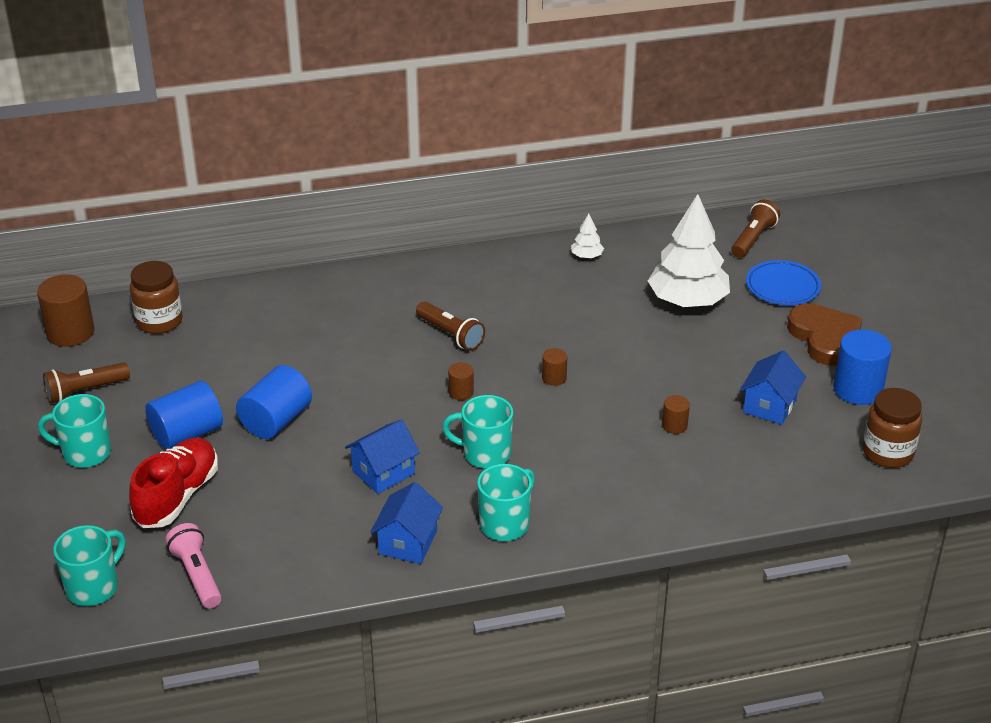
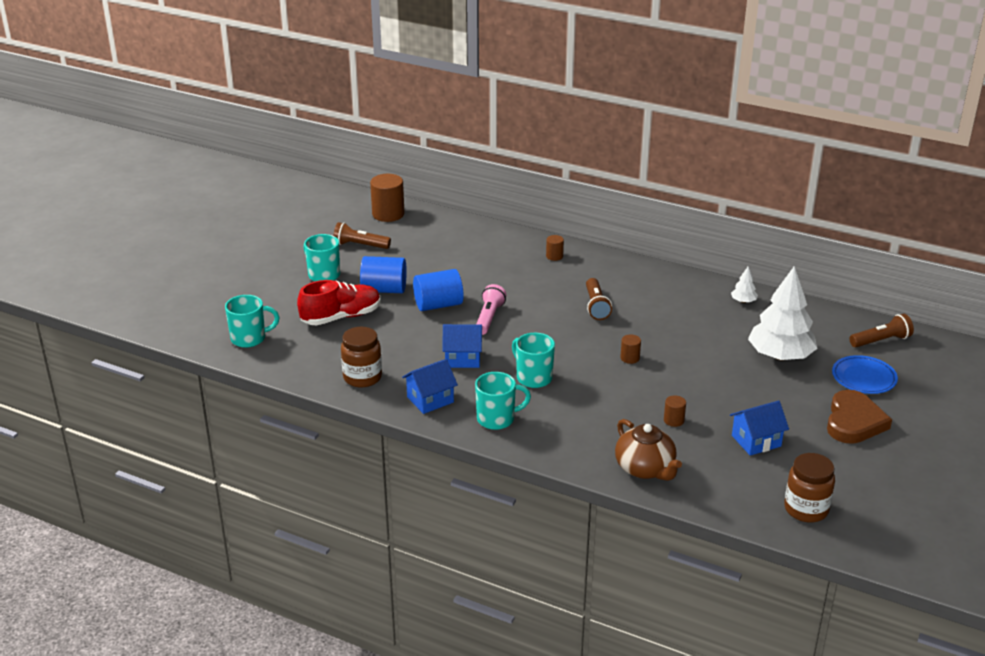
camera: 40 degrees right, 5 degrees down
(159, 321) = (440, 228): brown jar -> brown jar (362, 377)
(197, 575) = (303, 359): pink flashlight -> pink flashlight (489, 318)
(461, 392) = (562, 339): brown cylinder -> brown cylinder (554, 256)
(710, 494) = (645, 468): none -> brown teapot
(858, 389) = (836, 462): blue cylinder -> none

